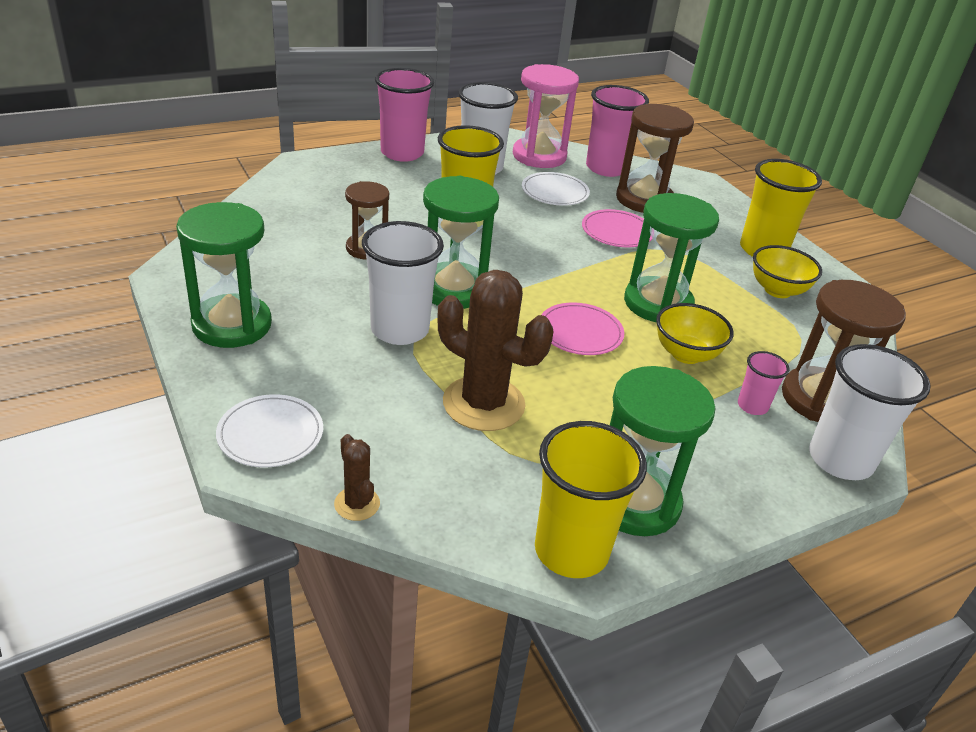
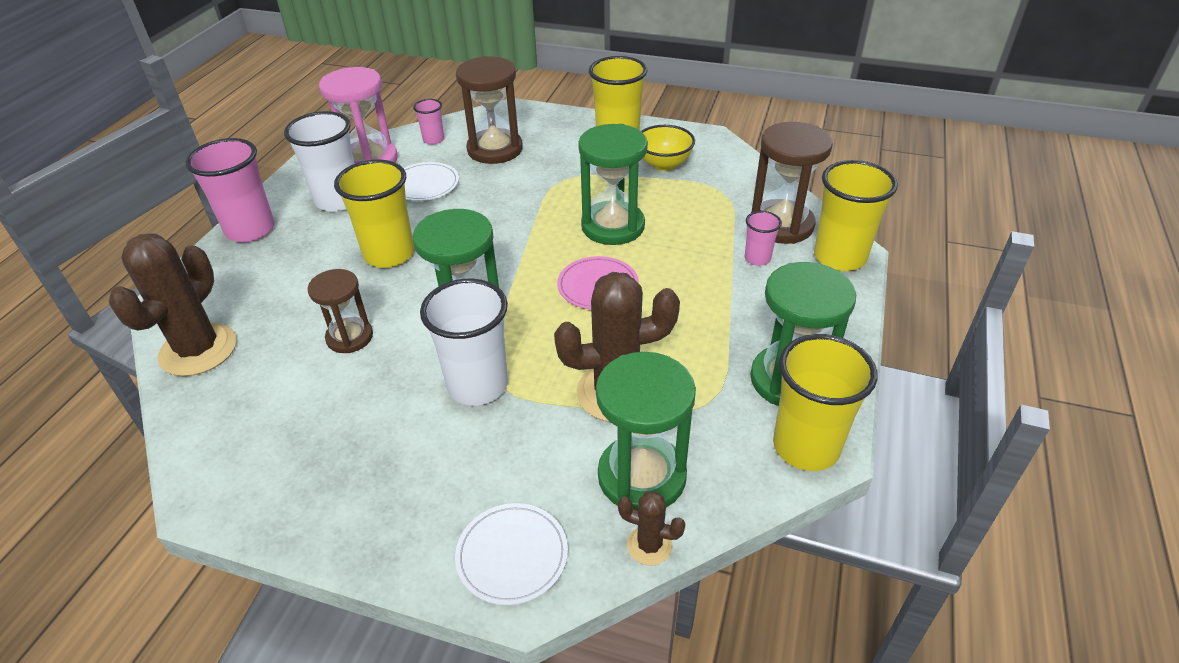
camera: 40 degrees left, 5 degrees up
(232, 325) = (337, 496): green hourglass -> green hourglass (641, 476)
(278, 199) = (198, 350): none -> brown cactus
(606, 168) = (433, 140): pink cup -> pink cup, size x0.51
(617, 232) = (512, 188): pink plate -> none
(686, 354) = (678, 251): yellow bowl -> none
(840, 460) = (839, 257): white cup -> yellow cup

